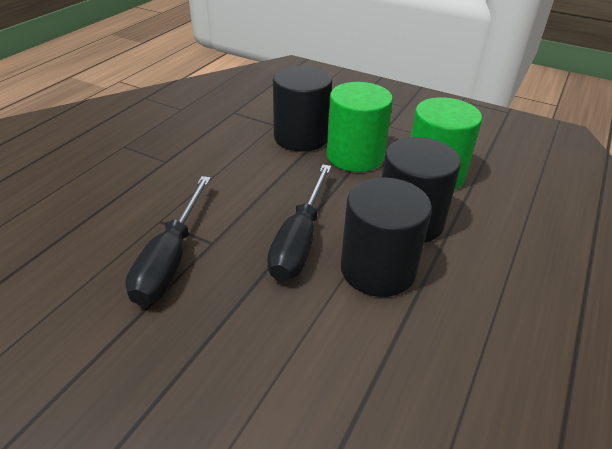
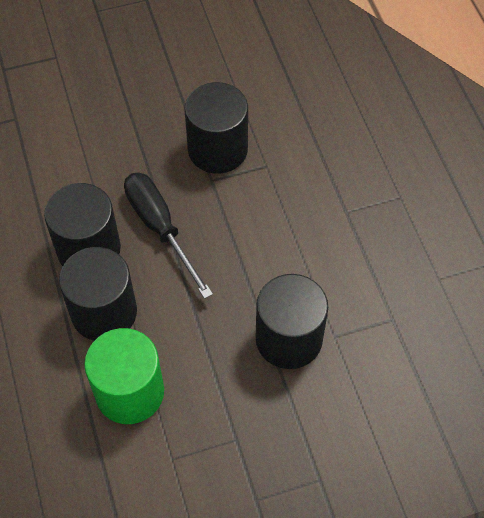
camera: 135 degrees right, 20 degrees up
(170, 259) = (217, 149): black screwdriver -> black cylinder
(355, 156) = (216, 355): green cylinder -> none

